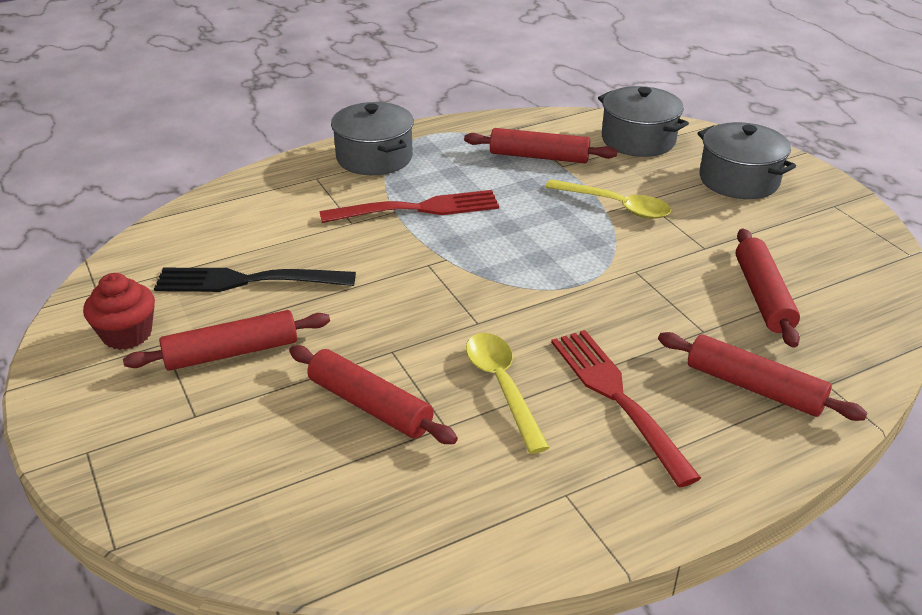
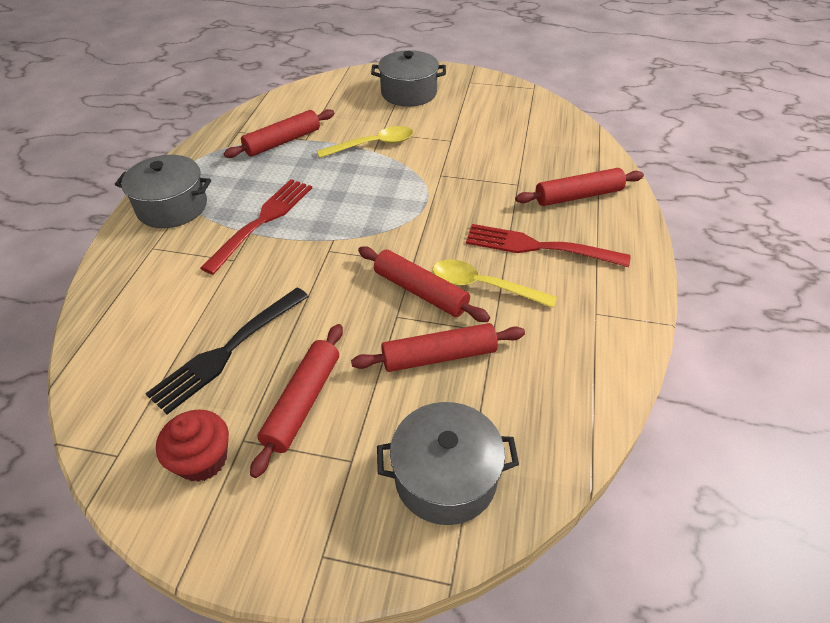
camera: 50 degrees left, 10 degrees up
(638, 140) = (323, 99): grey pot -> grey pot (445, 477)
(762, 296) = (512, 148): red rolling pin -> red rolling pin (420, 291)

